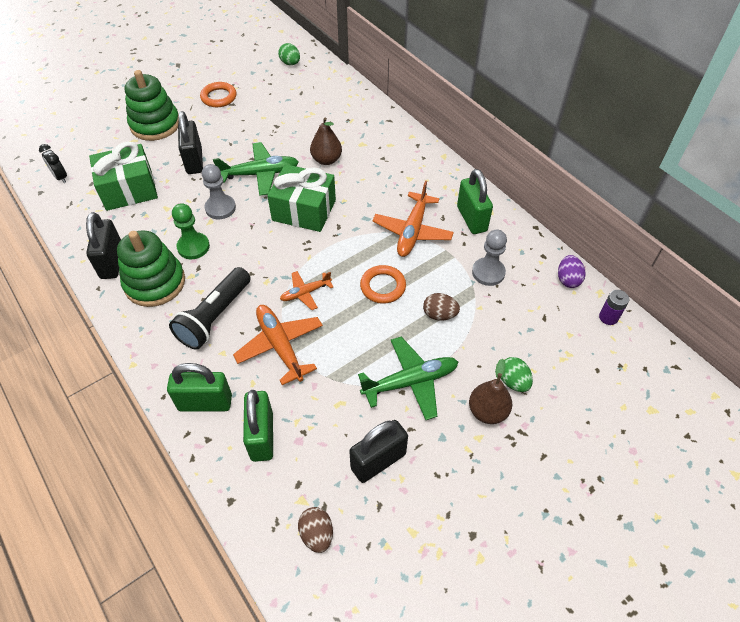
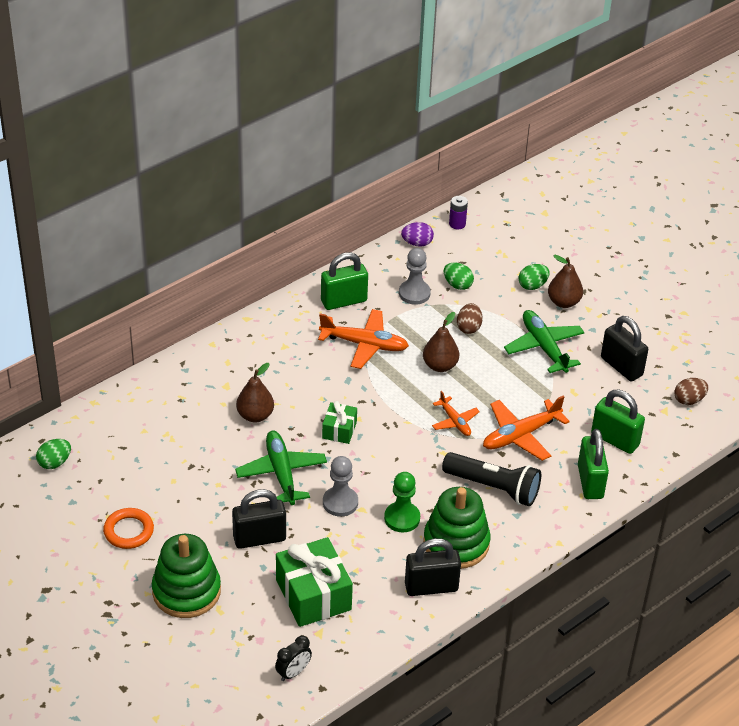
camera: 95 degrees left, 10 degrees down
(262, 436) = (615, 440): green padlock -> green padlock turned 45 degrees clockwise
(304, 210) = (339, 430): green gift -> green gift, size x0.54
(383, 286) = (440, 366): orange ring -> brown pear
(506, 310) = (457, 285): none -> green egg

